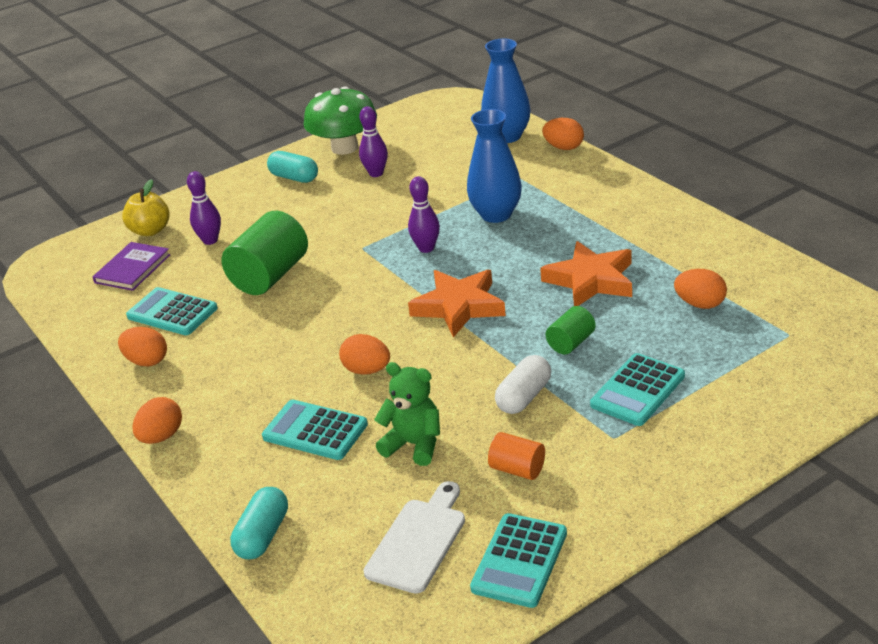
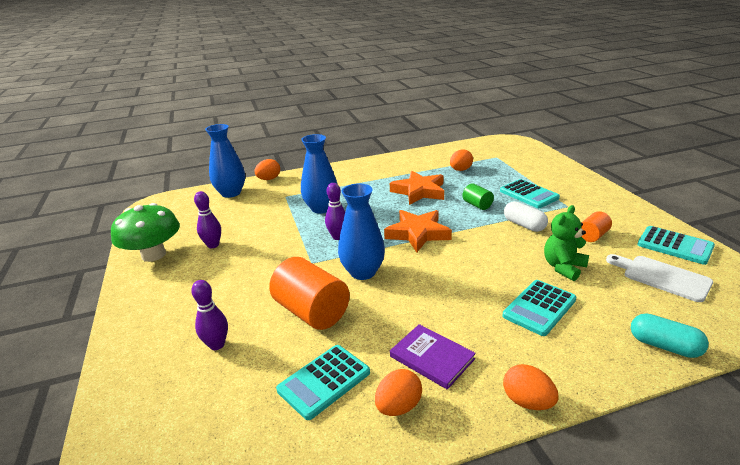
camera: 75 degrees left, 5 degrees down
(132, 269) = (213, 410): purple book -> purple book (432, 357)
(150, 231) = (148, 390): yellow apple -> none
(270, 276) = (312, 312): green cylinder -> orange cylinder
(294, 177) = (167, 284): turquoise capsule -> none
(352, 287) = (363, 272): none -> blue vase
(367, 370) = (473, 277): orange egg -> none

